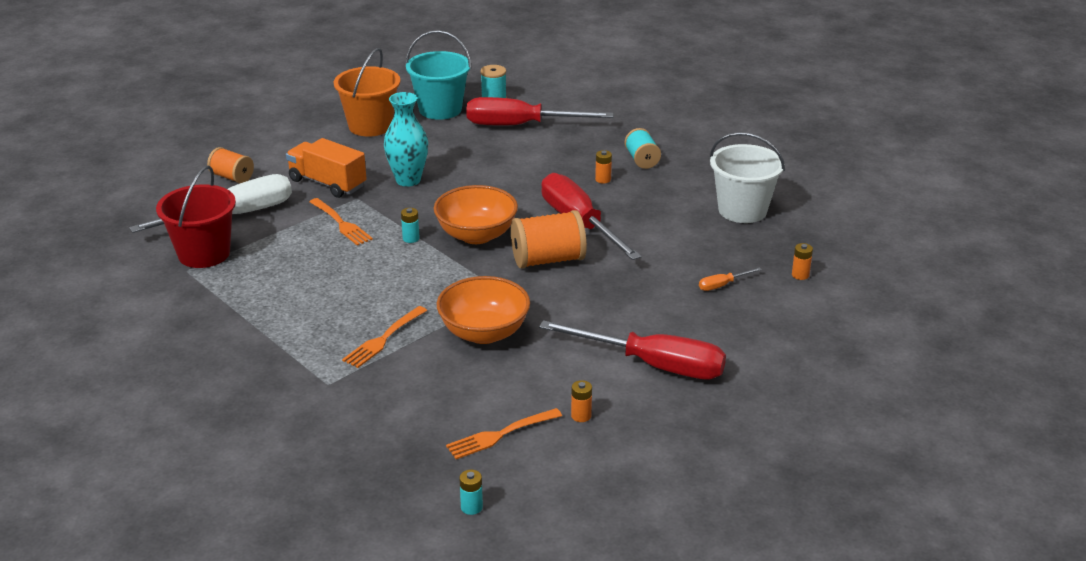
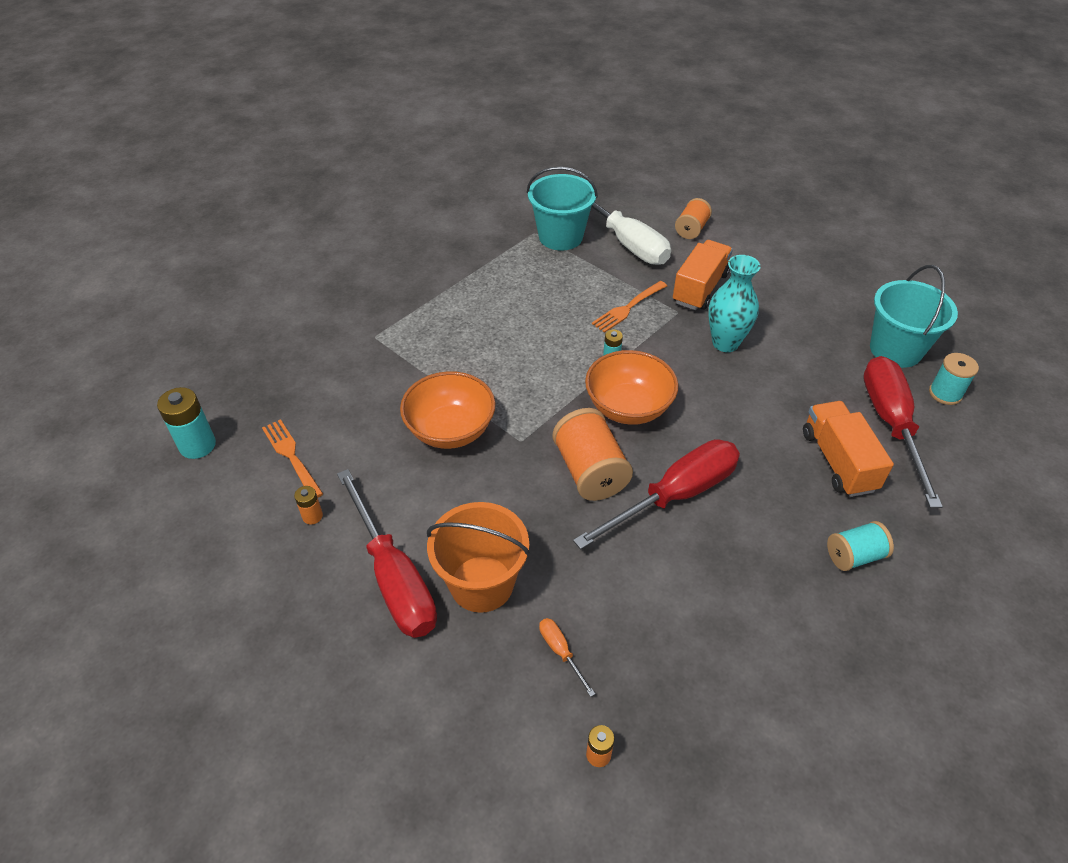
camera: 85 degrees right, 15 degrees up
(204, 254) = (560, 237): red bucket -> turquoise bucket
(370, 126) = (829, 301): orange bucket -> orange bucket (481, 583)
(384, 338) = (439, 361): orange fork -> none
(471, 507) = (197, 445): turquoise battery -> turquoise battery, size x1.88
(554, 152) = (838, 461): none -> orange truck
(603, 179) = (786, 514): orange battery -> none
(653, 365) = (394, 577): red screwdriver -> red screwdriver turned 45 degrees counterclockwise
(742, 210) = (756, 682): white bucket -> none

